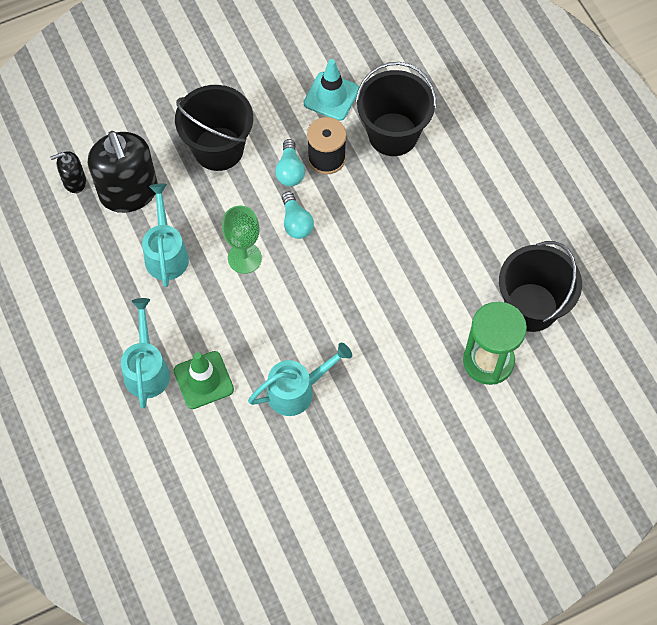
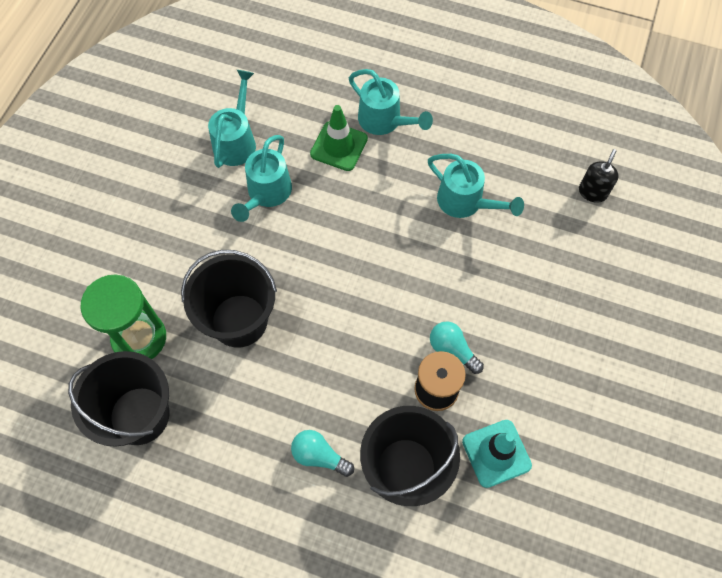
camera: 135 degrees right, 0 degrees up
(129, 192) = (546, 220): black soap dispenser -> none
(218, 149) = (527, 315): black bucket -> black bucket (239, 320)
(244, 258) = (406, 249): green goblet -> none
(274, 459) = (236, 141): none -> turquoise watering can
(296, 222) = (399, 311): turquoise light bulb -> turquoise light bulb (319, 456)

